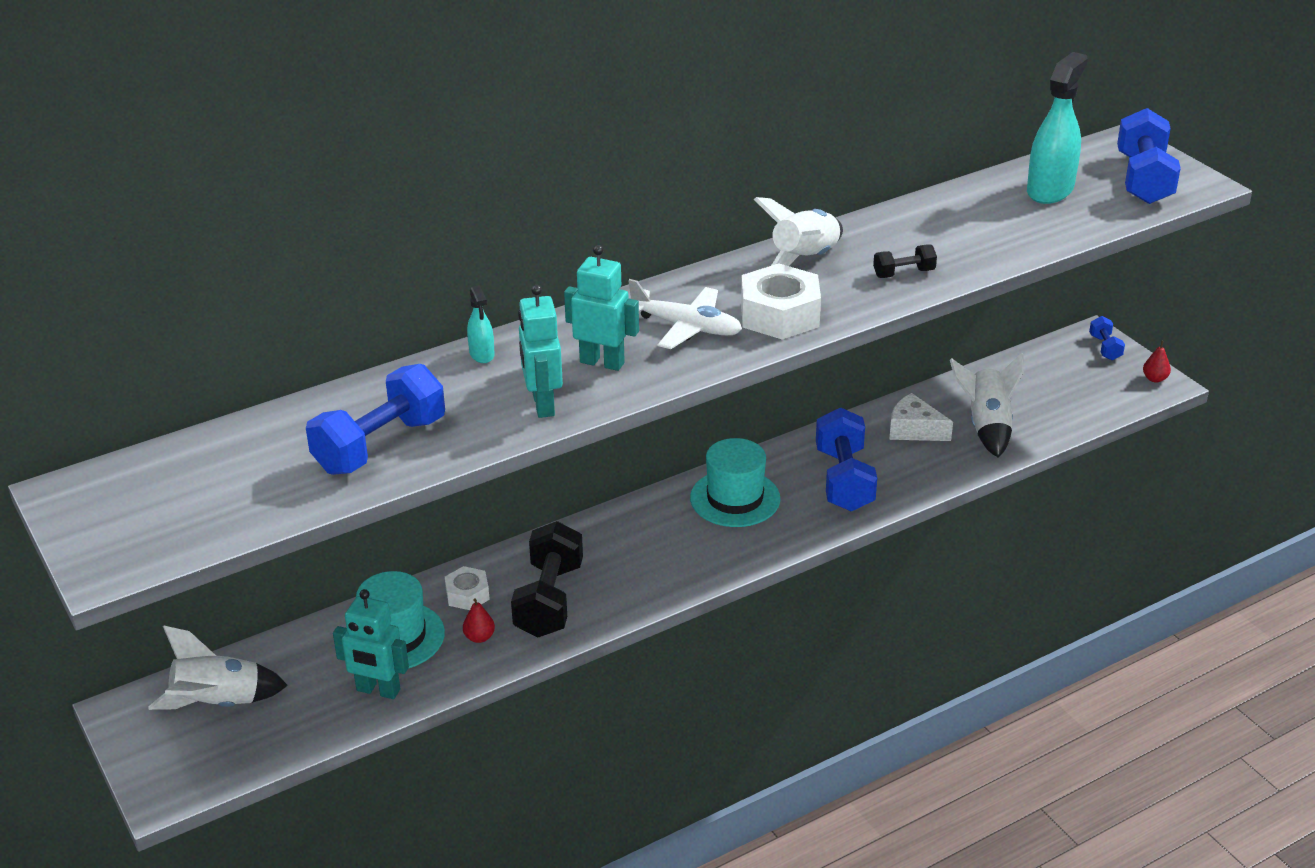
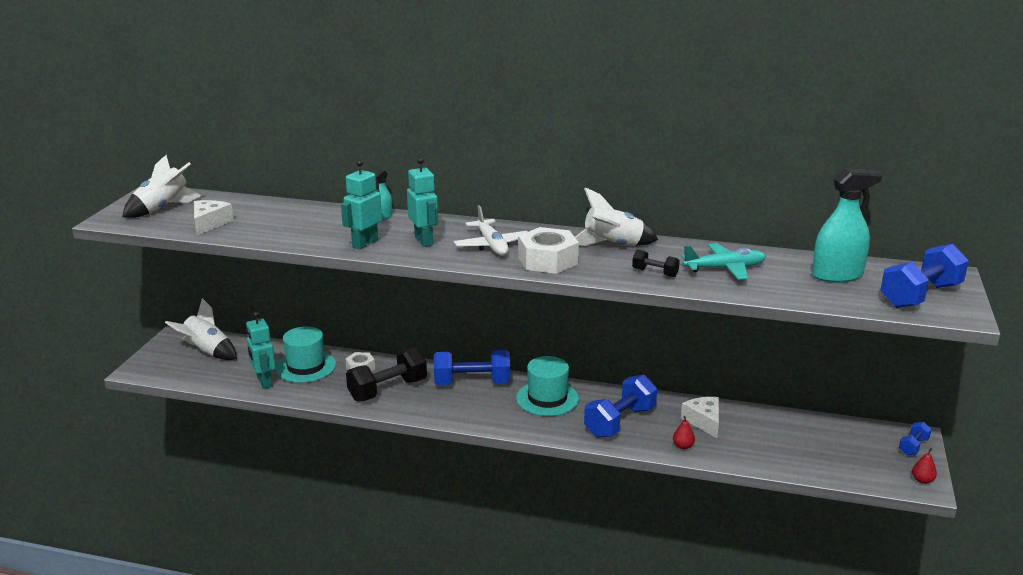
camera: 45 degrees right, 10 degrees down
(274, 490) = (209, 223): none -> white cheese
(380, 445) = (275, 227): blue dumbbell -> blue dumbbell (472, 383)
(479, 637) = (335, 387): red pear -> red pear (683, 446)
(952, 233) = (725, 268): none -> turquoise plane
(987, 426) = (753, 443): white rocket -> white rocket (163, 208)

